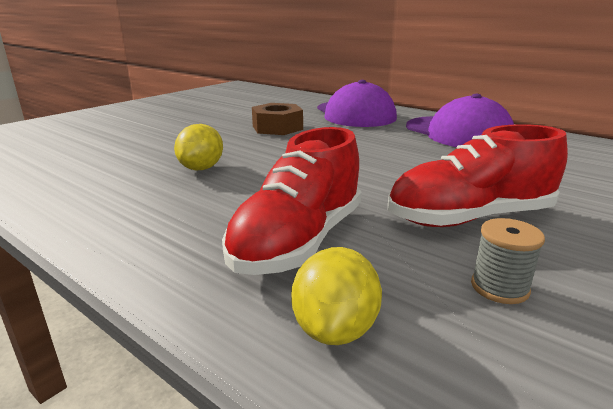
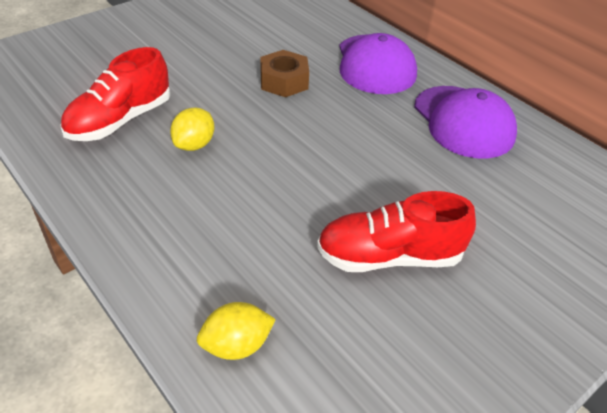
camera: 10 degrees right, 20 degrees up
(298, 241) = (243, 258): red shoe -> red shoe (120, 120)
(335, 329) = (236, 345): yellow lemon -> yellow lemon turned 45 degrees clockwise
(499, 287) = (363, 333): grey spool -> none

